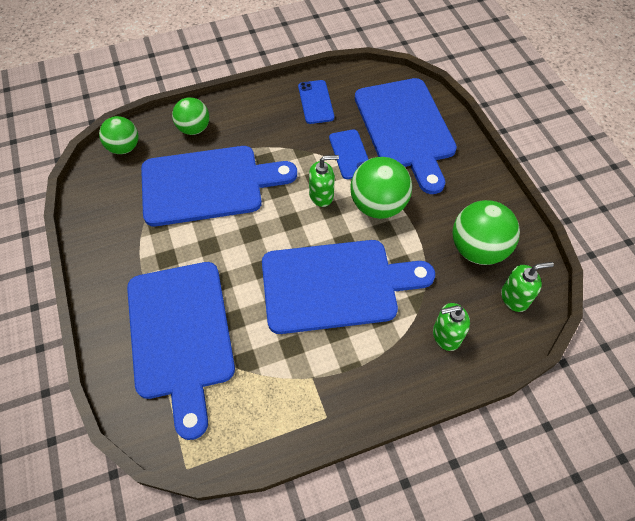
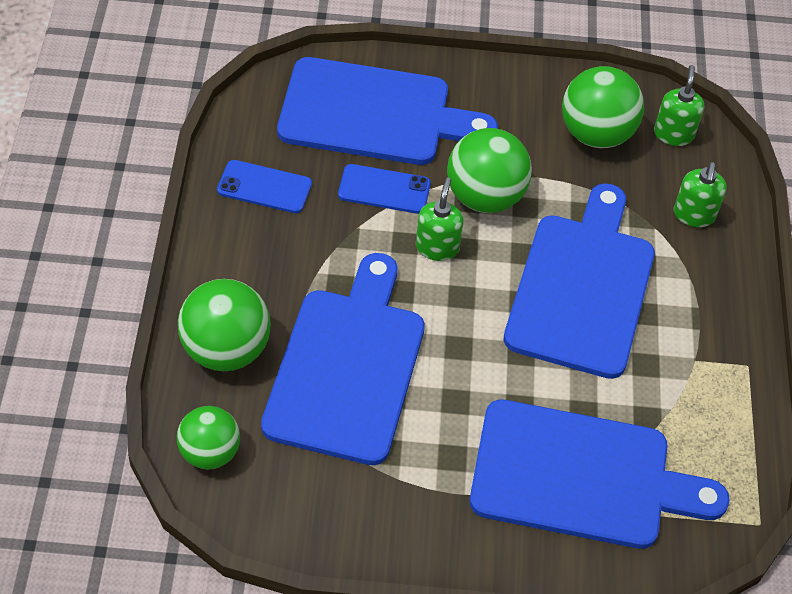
camera: 70 degrees left, 5 degrees down
(194, 129) = (226, 350): green ball -> green ball, size x1.52

